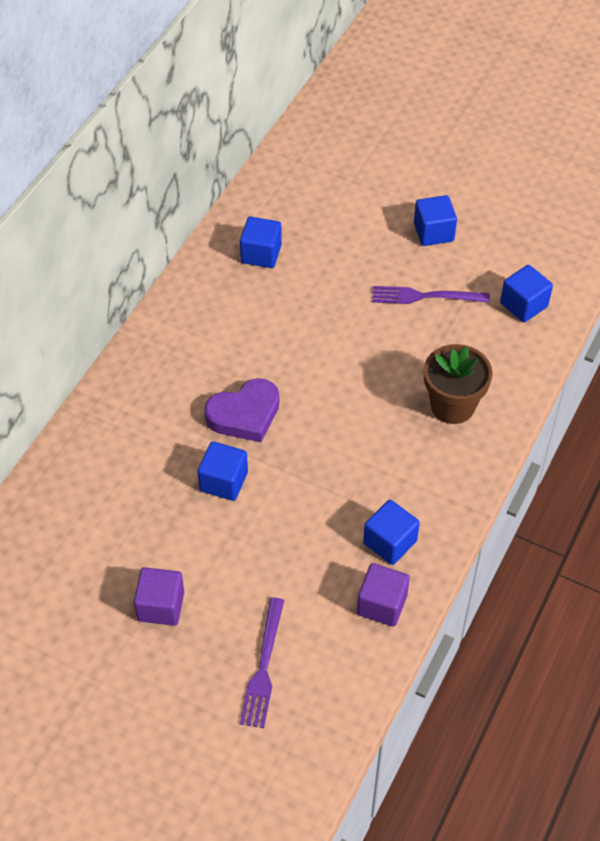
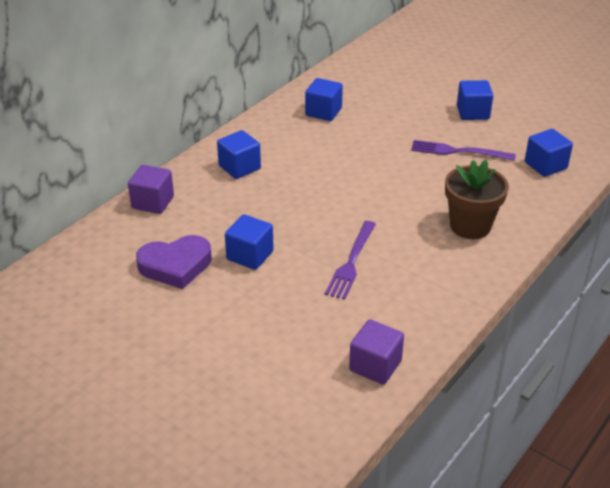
camera: 10 degrees right, 15 degrees down
(161, 606) = (165, 340): purple cube -> purple cube (153, 202)
(244, 414) = (281, 212): purple heart -> purple heart (175, 266)
(263, 667) = (247, 401): purple fork -> purple fork (351, 262)
(390, 542) = (393, 318): blue cube -> blue cube (239, 167)

